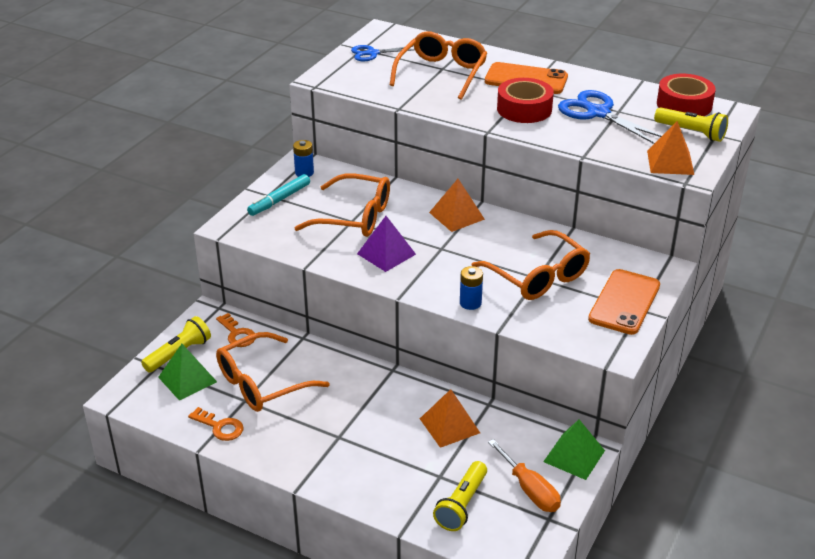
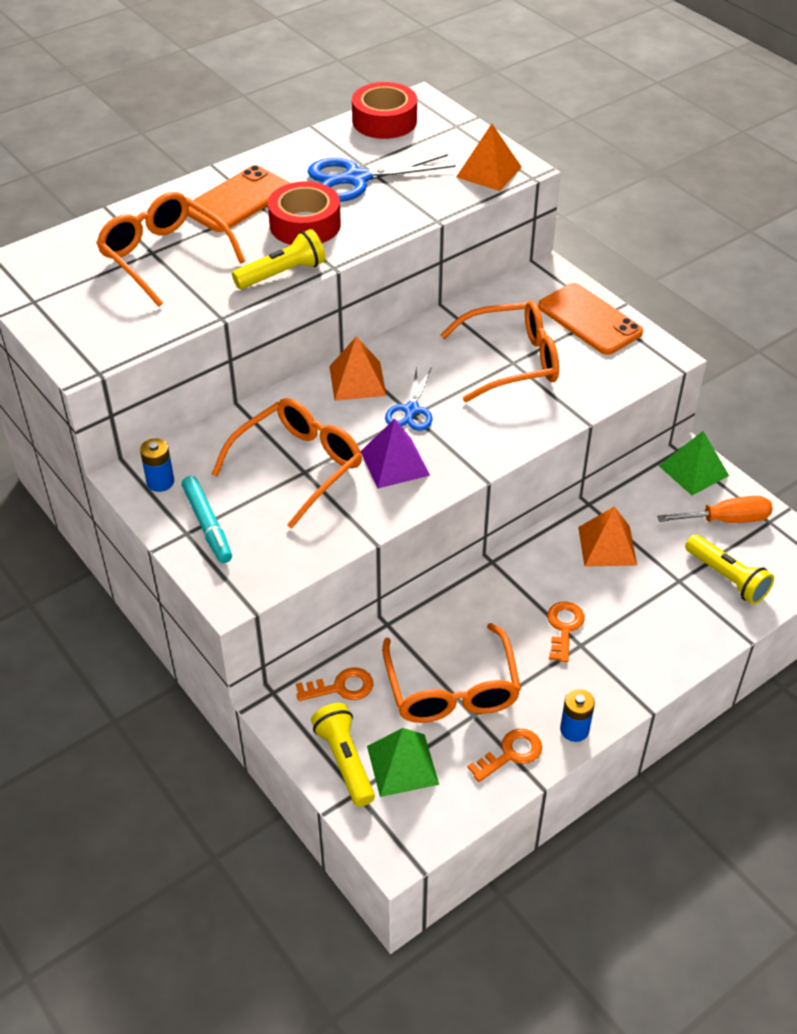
camera: 65 degrees left, 10 degrees up
(350, 423) = (564, 627): none -> orange key
(372, 53) = (55, 296): blue scissors -> blue scissors (411, 411)
(470, 303) = (529, 427): blue battery -> blue battery (574, 730)
(691, 132) = (442, 138): yellow flashlight -> yellow flashlight (282, 274)

